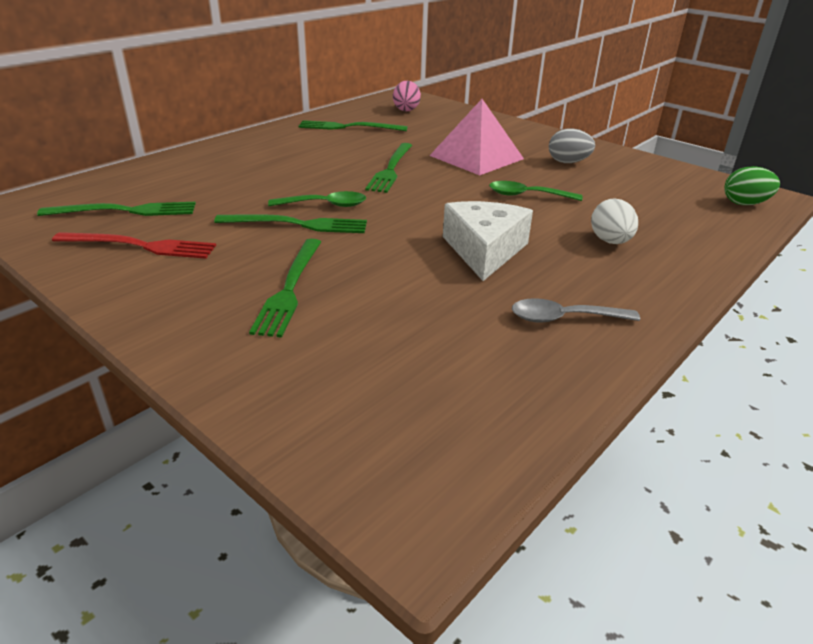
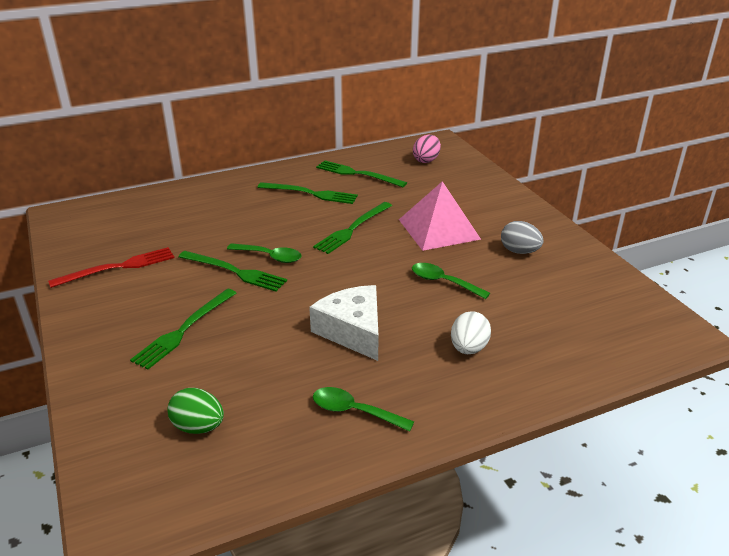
camera: 25 degrees right, 0 degrees up
(125, 211) = (130, 233): green fork -> green fork (310, 193)
(140, 246) = (118, 267): red fork -> red fork turned 60 degrees counterclockwise
(484, 250) = (353, 331): white cheese -> white cheese turned 60 degrees counterclockwise
(564, 318) = (354, 411): grey spoon -> green spoon
(745, 203) = (649, 338): green egg -> green egg (198, 427)

